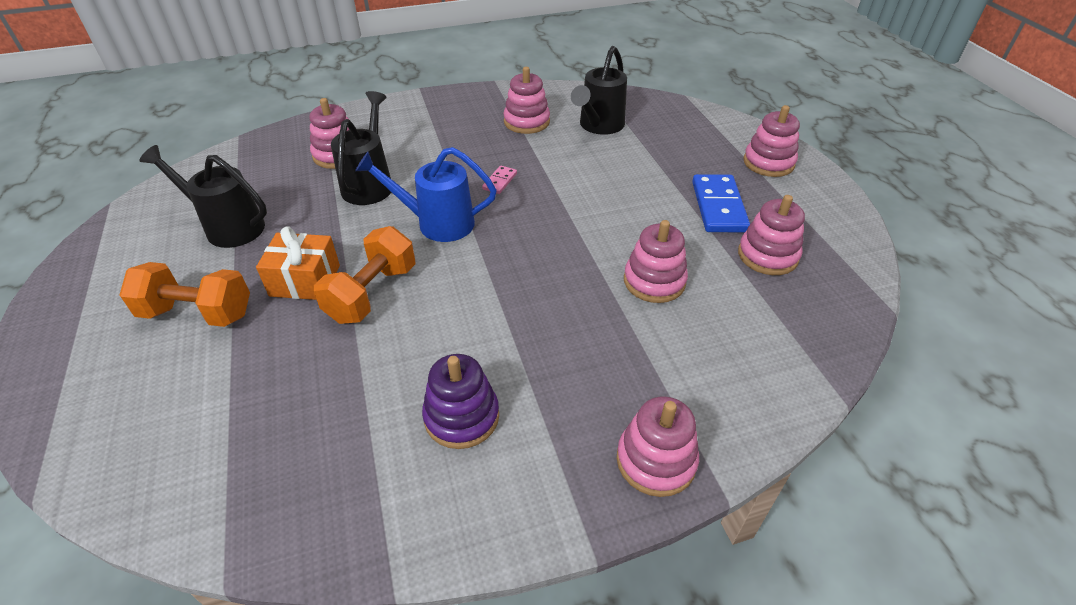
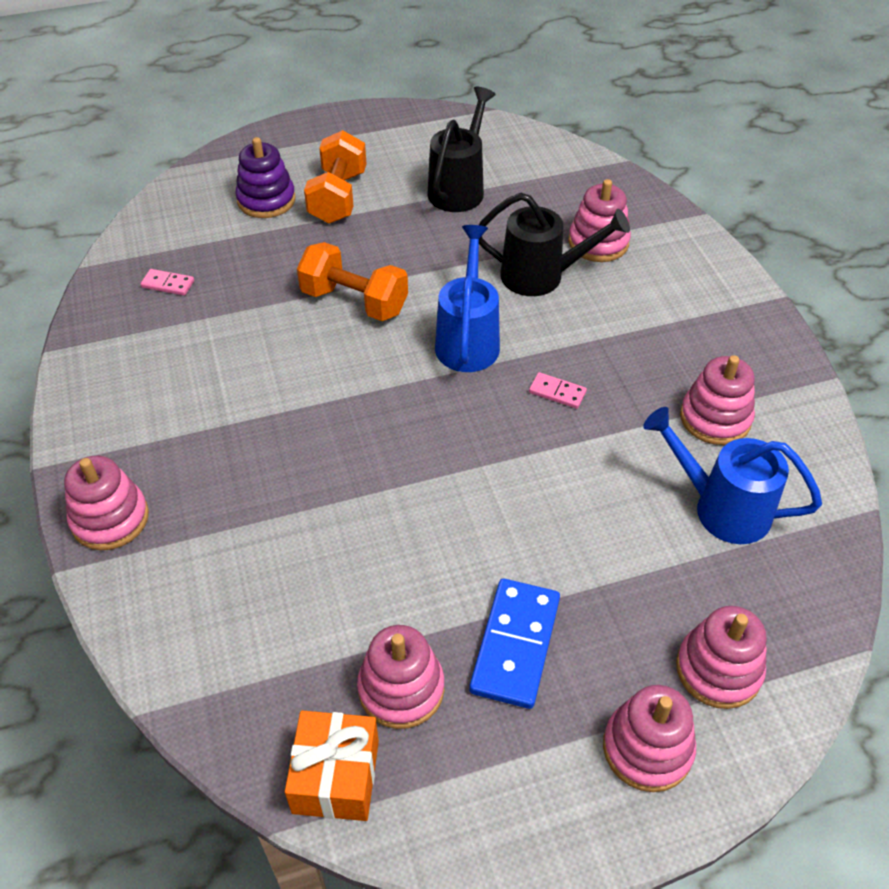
camera: 90 degrees right, 5 degrees up
(297, 462) = (168, 284): none -> pink domino
(305, 280) = (376, 253): orange gift -> orange gift (336, 776)
(461, 417) = (190, 378): purple stacking toy -> purple stacking toy (266, 200)
(599, 126) = (721, 507): black watering can -> blue watering can
(654, 281) = (356, 544): pink stacking toy -> pink stacking toy (718, 669)
(718, 206) = (515, 645): blue domino -> blue domino turned 75 degrees counterclockwise

